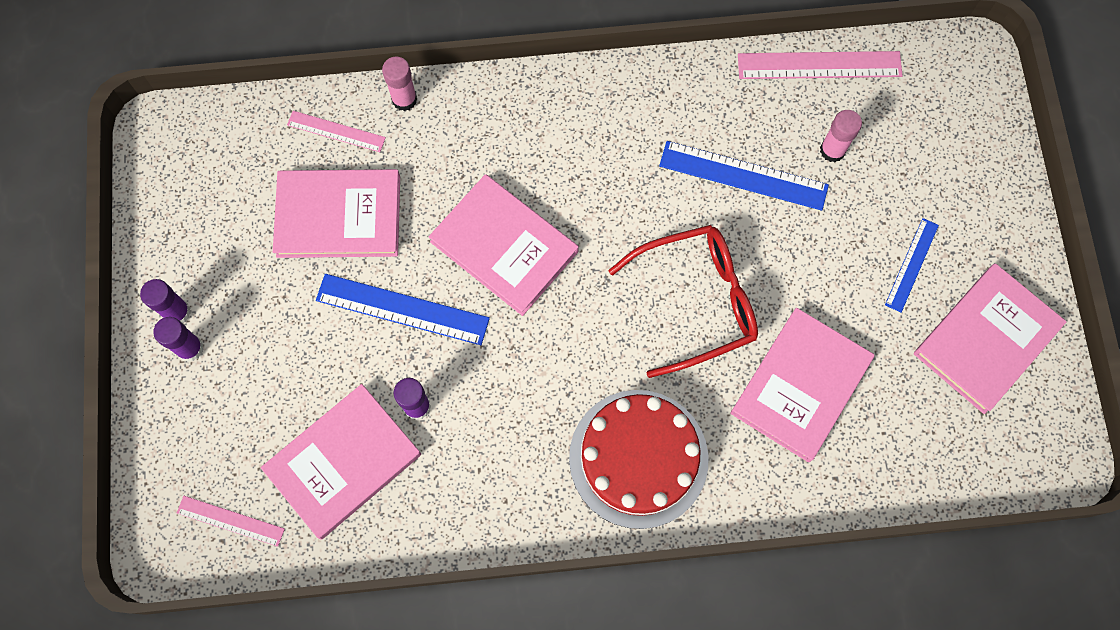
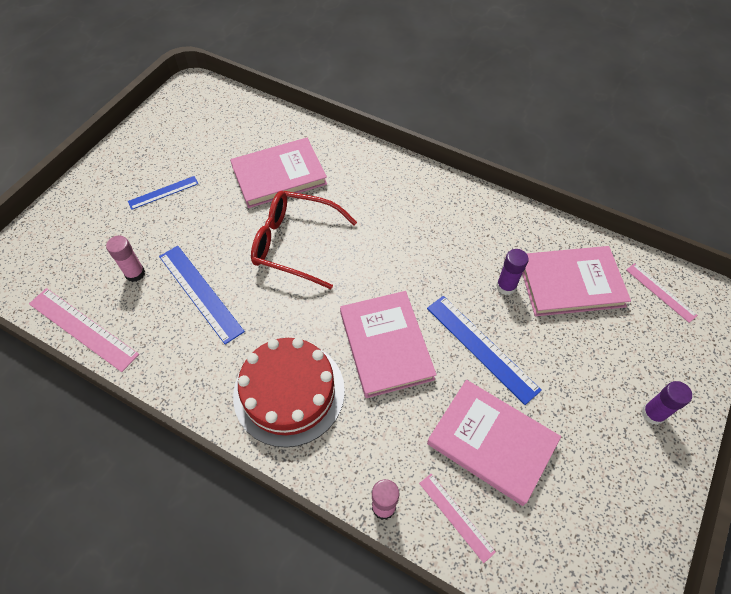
camera: 145 degrees left, 15 degrees down
(177, 312) = (654, 447): purple glue stick -> none
(638, 458) = (393, 192): red cake -> red cake (289, 392)
(986, 340) = (168, 142): pink book -> none

